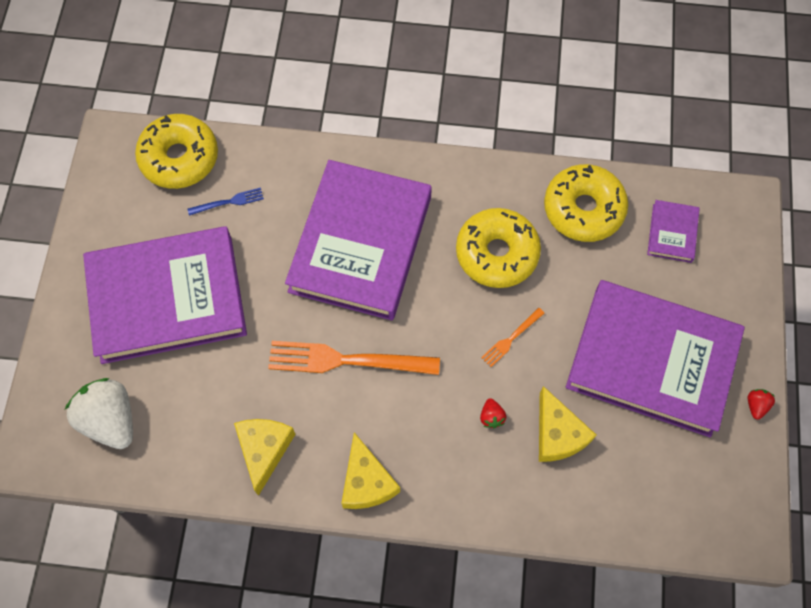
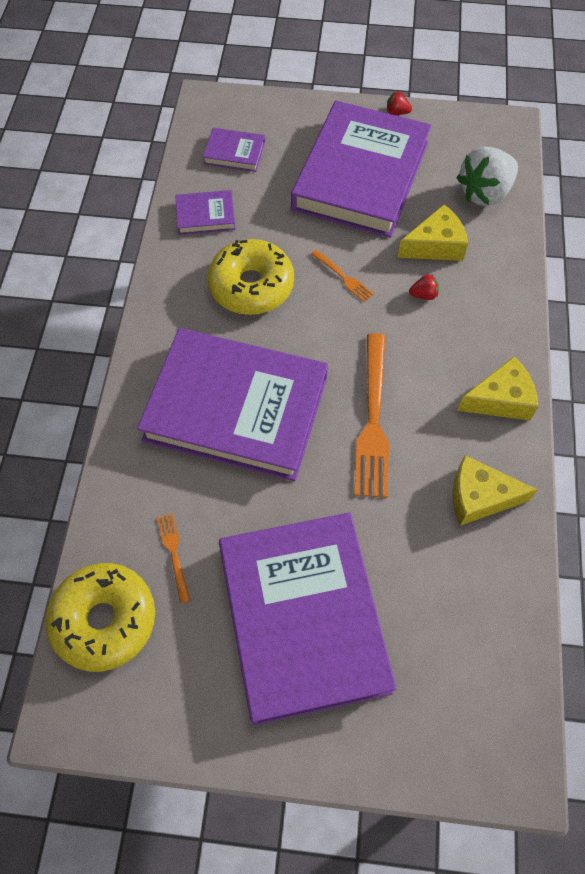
camera: 90 degrees left, 5 degrees down
(110, 420) = (462, 673): white strawberry -> white strawberry (484, 193)
(229, 202) = (173, 553): blue fork -> orange fork
(583, 209) = (205, 215): yellow donut -> purple book

